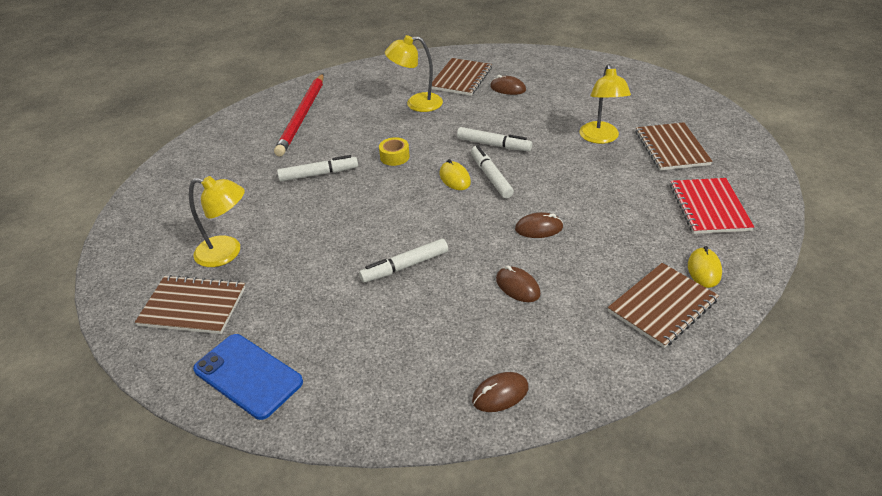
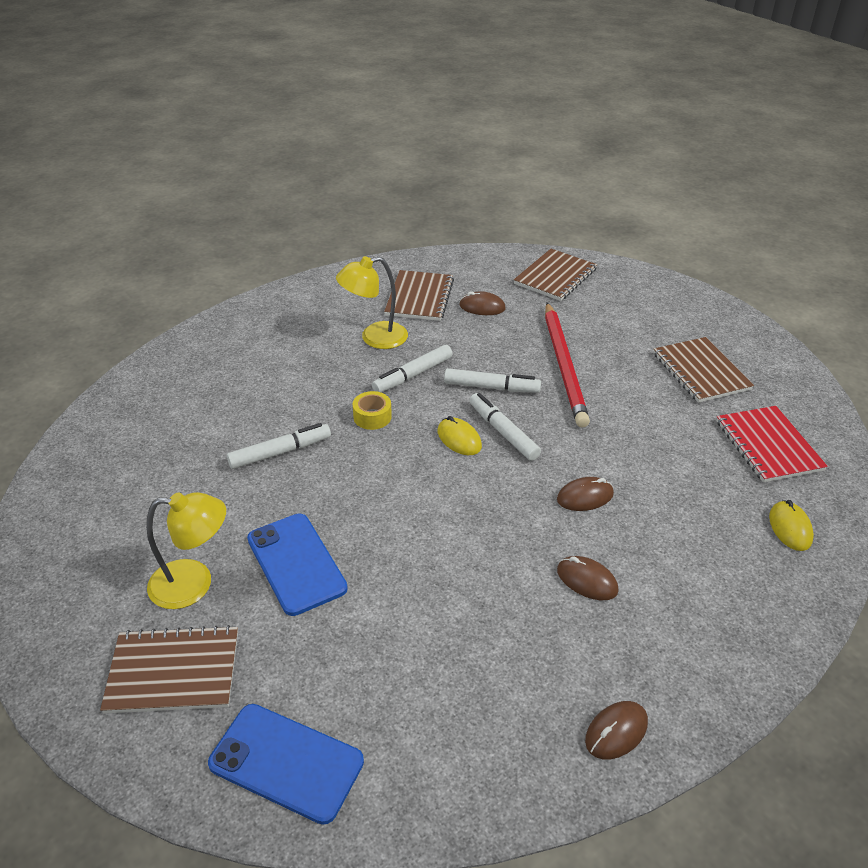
camera: 15 degrees left, 0 degrees up
(302, 116) = (229, 369): red pencil -> red pencil (564, 365)
(303, 248) = (296, 563): none -> blue phone
(405, 266) = (439, 571): white marker -> white marker (413, 375)
(600, 138) = (615, 366): yellow lamp -> none
(662, 306) = (760, 582): brown notebook -> brown notebook (555, 276)

